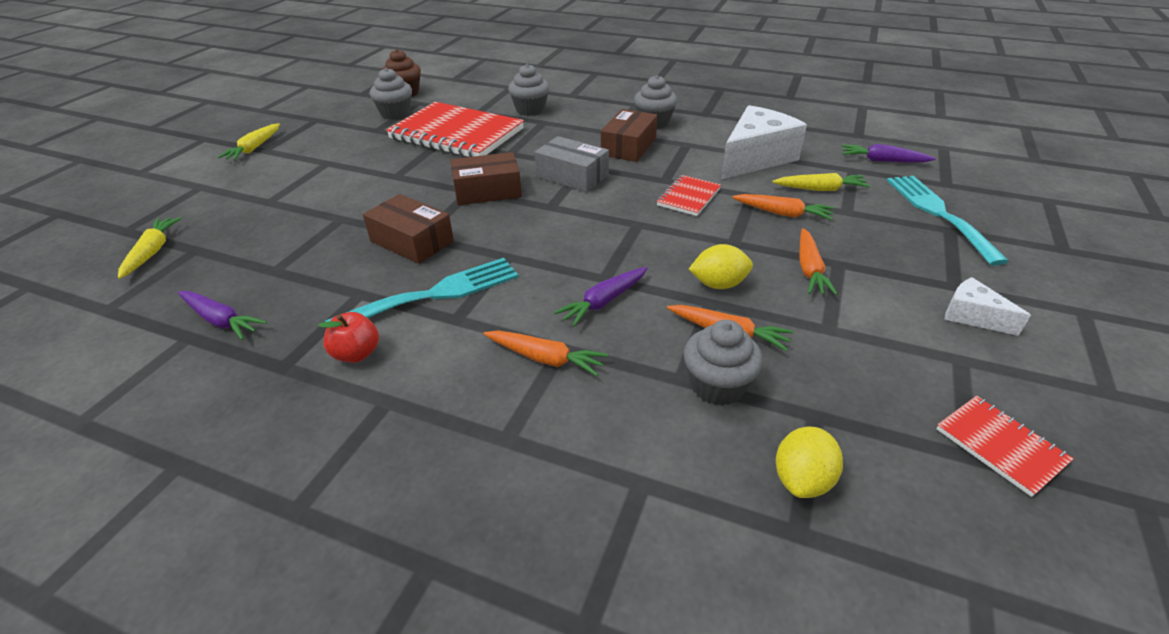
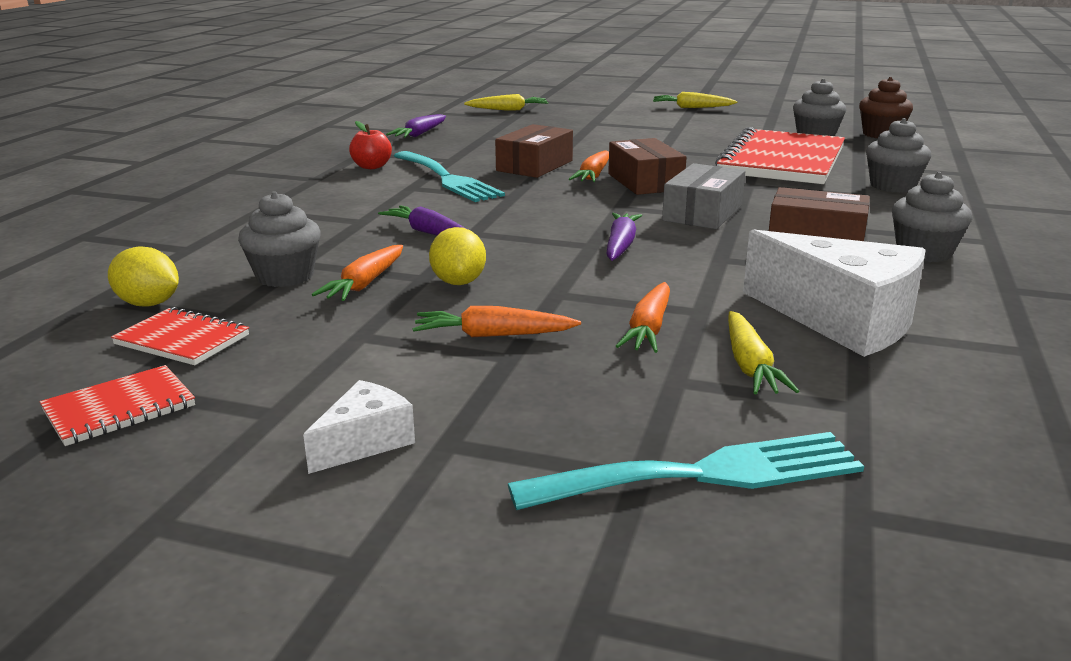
camera: 85 degrees right, 15 degrees down
(545, 358) = (348, 216): orange carrot -> orange carrot (593, 175)
(688, 197) = (673, 271): red notebook -> red notebook (182, 340)
(883, 161) = (931, 447): purple carrot -> purple carrot (620, 245)

